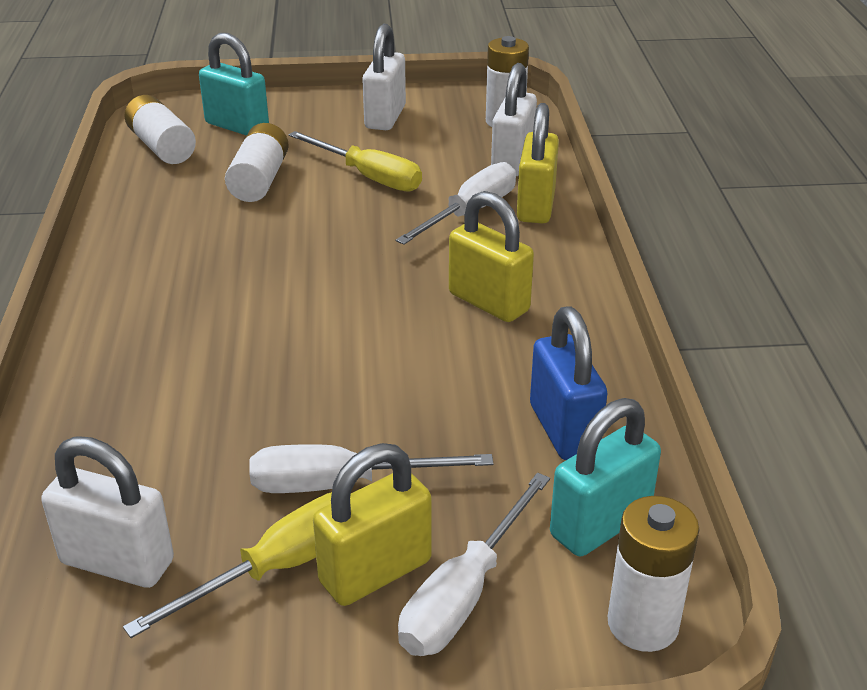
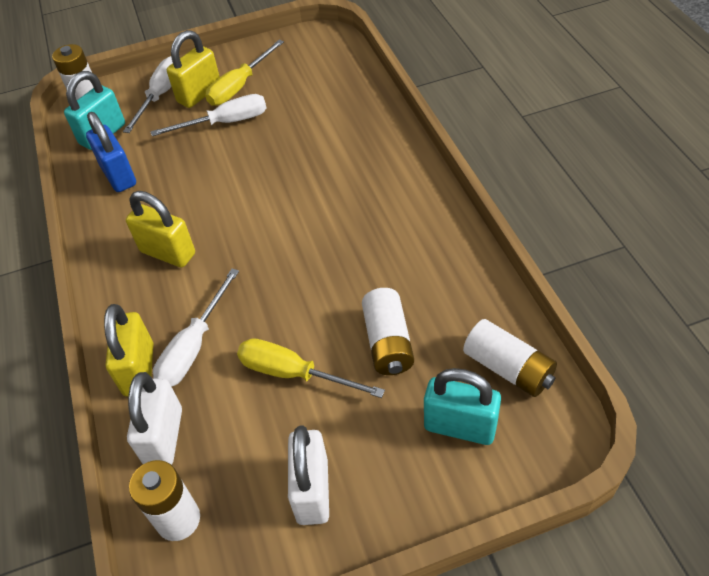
camera: 170 degrees right, 15 degrees up
(117, 562) = (308, 72): white padlock -> none

